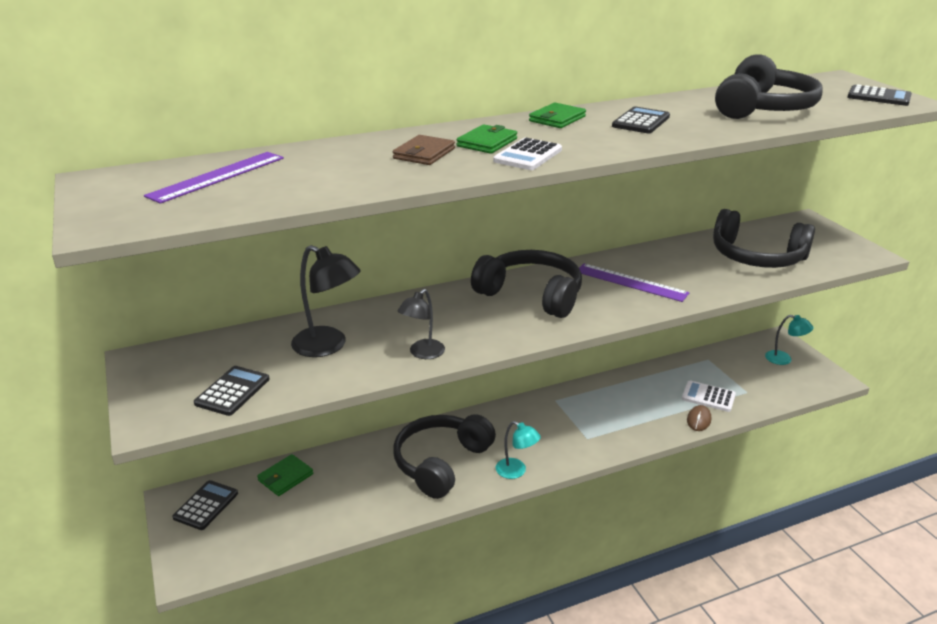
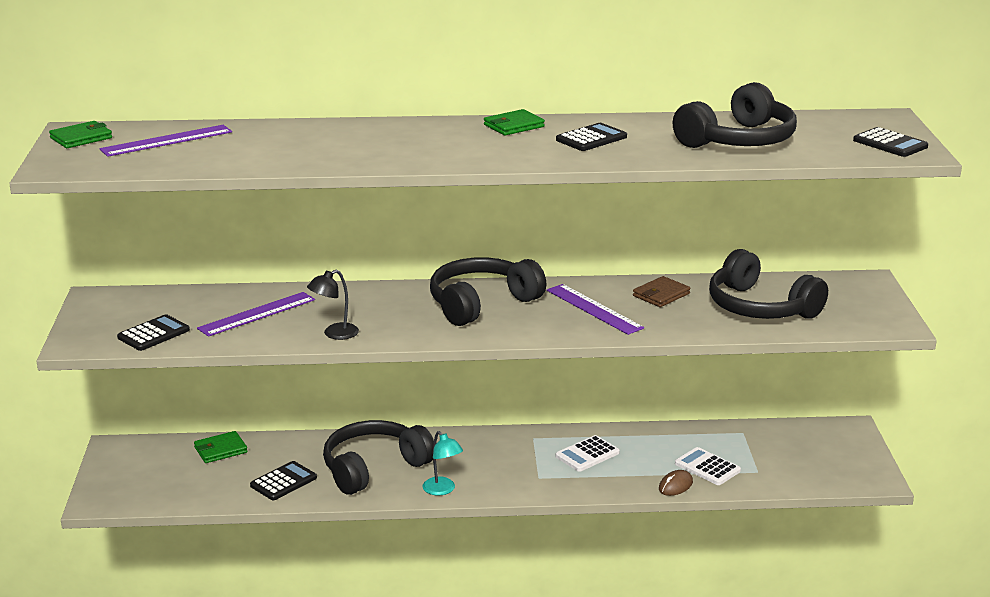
camera: 20 degrees right, 5 degrees down
(206, 505) = (138, 457): black calculator -> black calculator (283, 482)
(328, 346) = (257, 314): black lamp -> purple ruler
(424, 154) = (353, 143): brown wallet -> brown wallet (661, 295)
(487, 142) = (419, 140): green wallet -> green wallet (81, 138)
(528, 155) = (441, 157): white calculator -> white calculator (587, 454)
(531, 295) = (481, 303): black headphones -> black headphones turned 90 degrees counterclockwise
(784, 359) = (836, 449): turquoise lamp -> none

